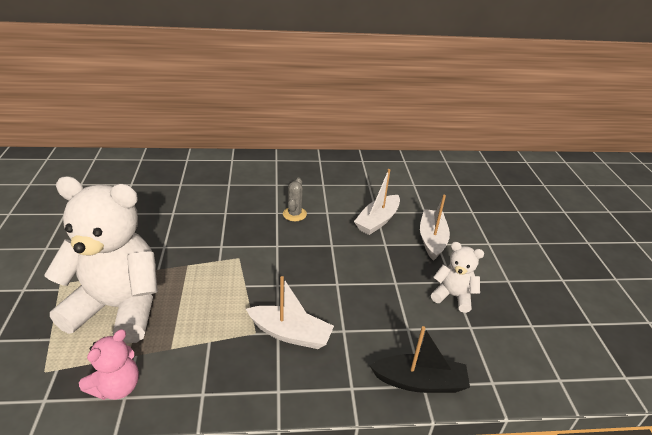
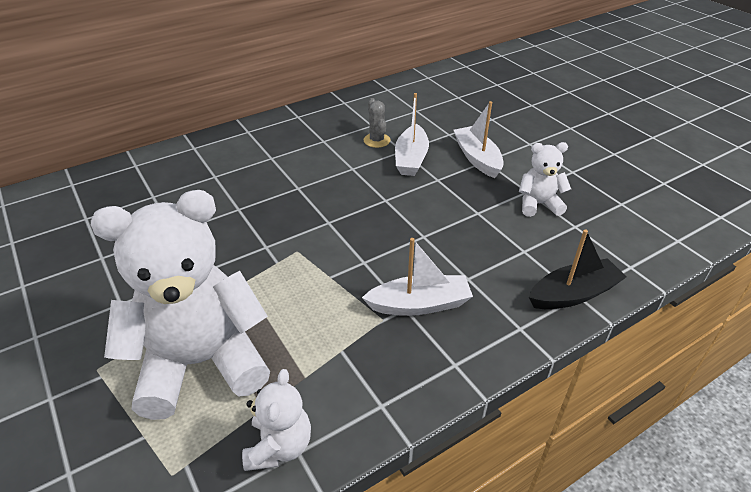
camera: 25 degrees left, 5 degrees up
(117, 387) = (279, 446): pink teddy bear -> white teddy bear
(294, 214) = (319, 182): grey cactus -> grey cactus (377, 140)

